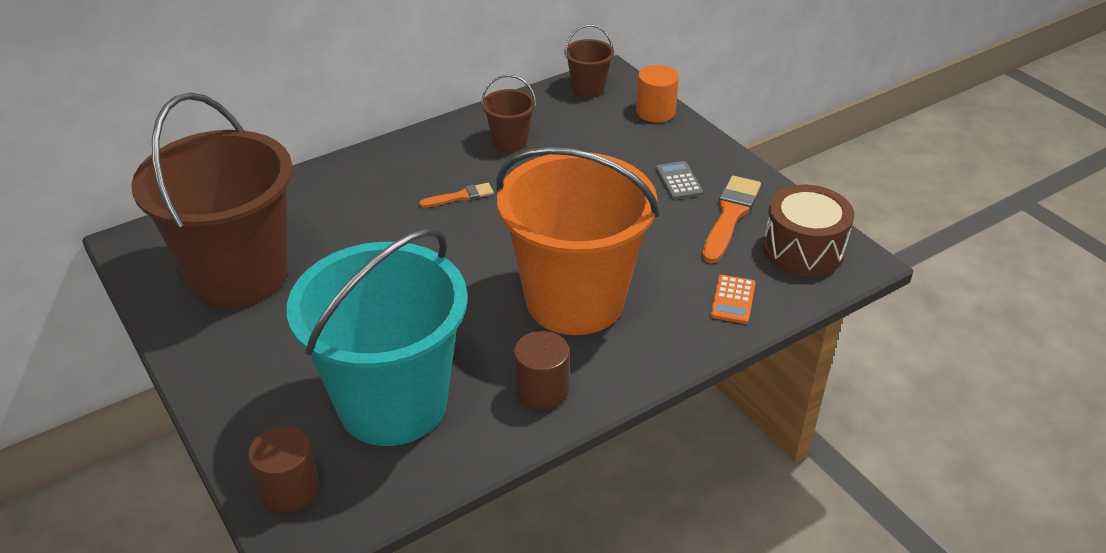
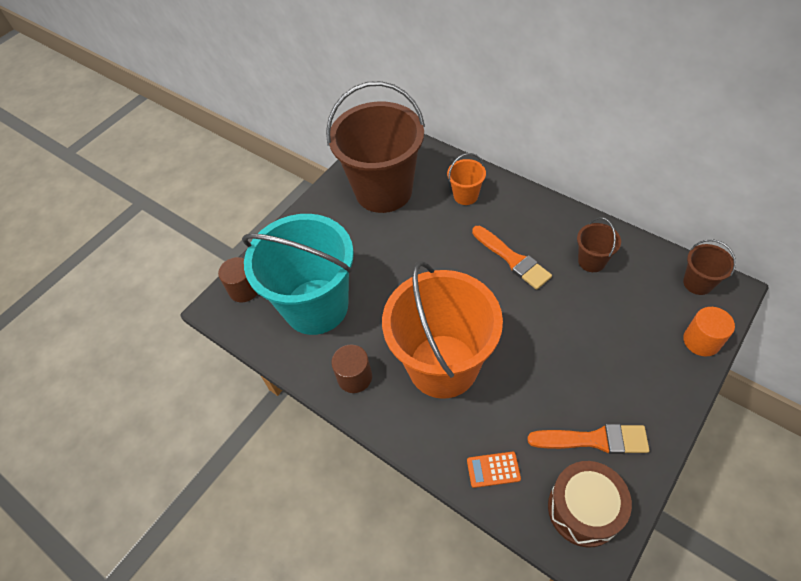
camera: 75 degrees right, 15 degrees up
(325, 202) = (465, 195): none -> orange bucket
(460, 196) = (512, 259): orange brush -> orange brush, size x1.78
(678, 181) = (616, 388): grey calculator -> none

